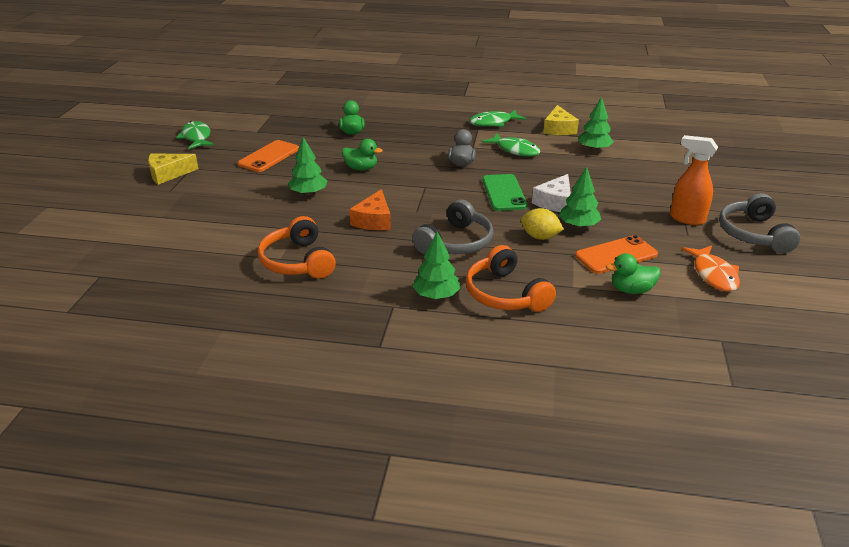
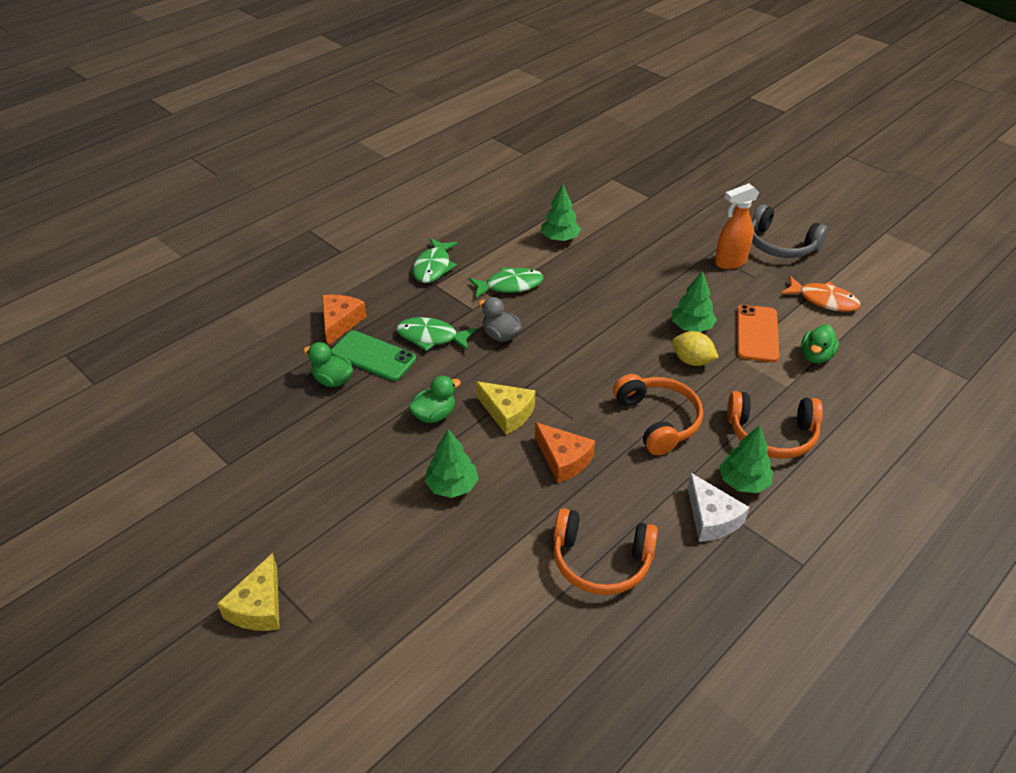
camera: 55 degrees left, 10 degrees up
(196, 137) = (174, 534): green fish -> green fish (431, 337)
(269, 156) = (317, 482): orange phone -> none
(402, 117) = (340, 323): none -> orange cheese
(456, 242) = (658, 421): grey headphones -> orange headphones
(504, 193) = (590, 339): green phone -> green phone (373, 356)
(540, 237) = (692, 361): yellow lemon -> yellow lemon turned 60 degrees clockwise
(555, 202) = (637, 317): white cheese -> white cheese (711, 518)
(558, 129) = (495, 235): yellow cheese -> yellow cheese (507, 413)

